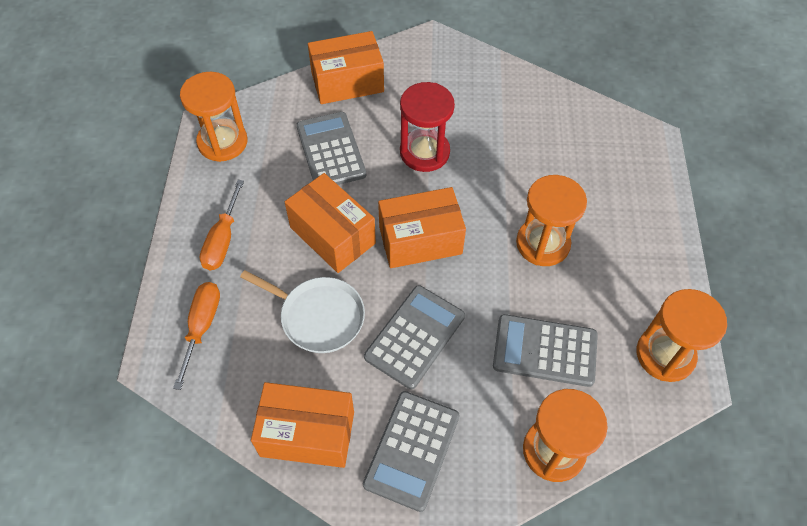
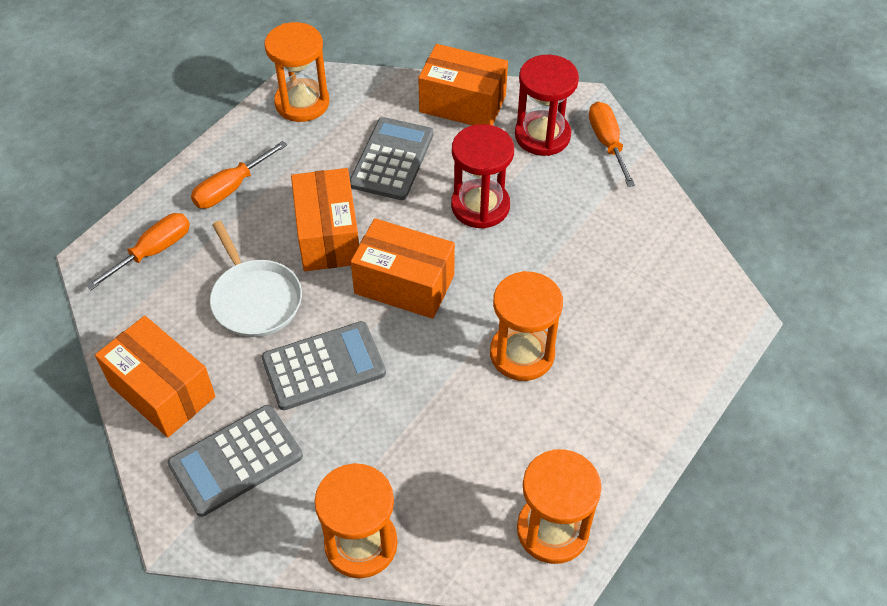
camera: 35 degrees right, 5 degrees down
(424, 78) = (542, 136): none -> red hourglass
(472, 61) = (607, 143): none -> orange screwdriver
(545, 351) = (433, 452): grey calculator -> none

